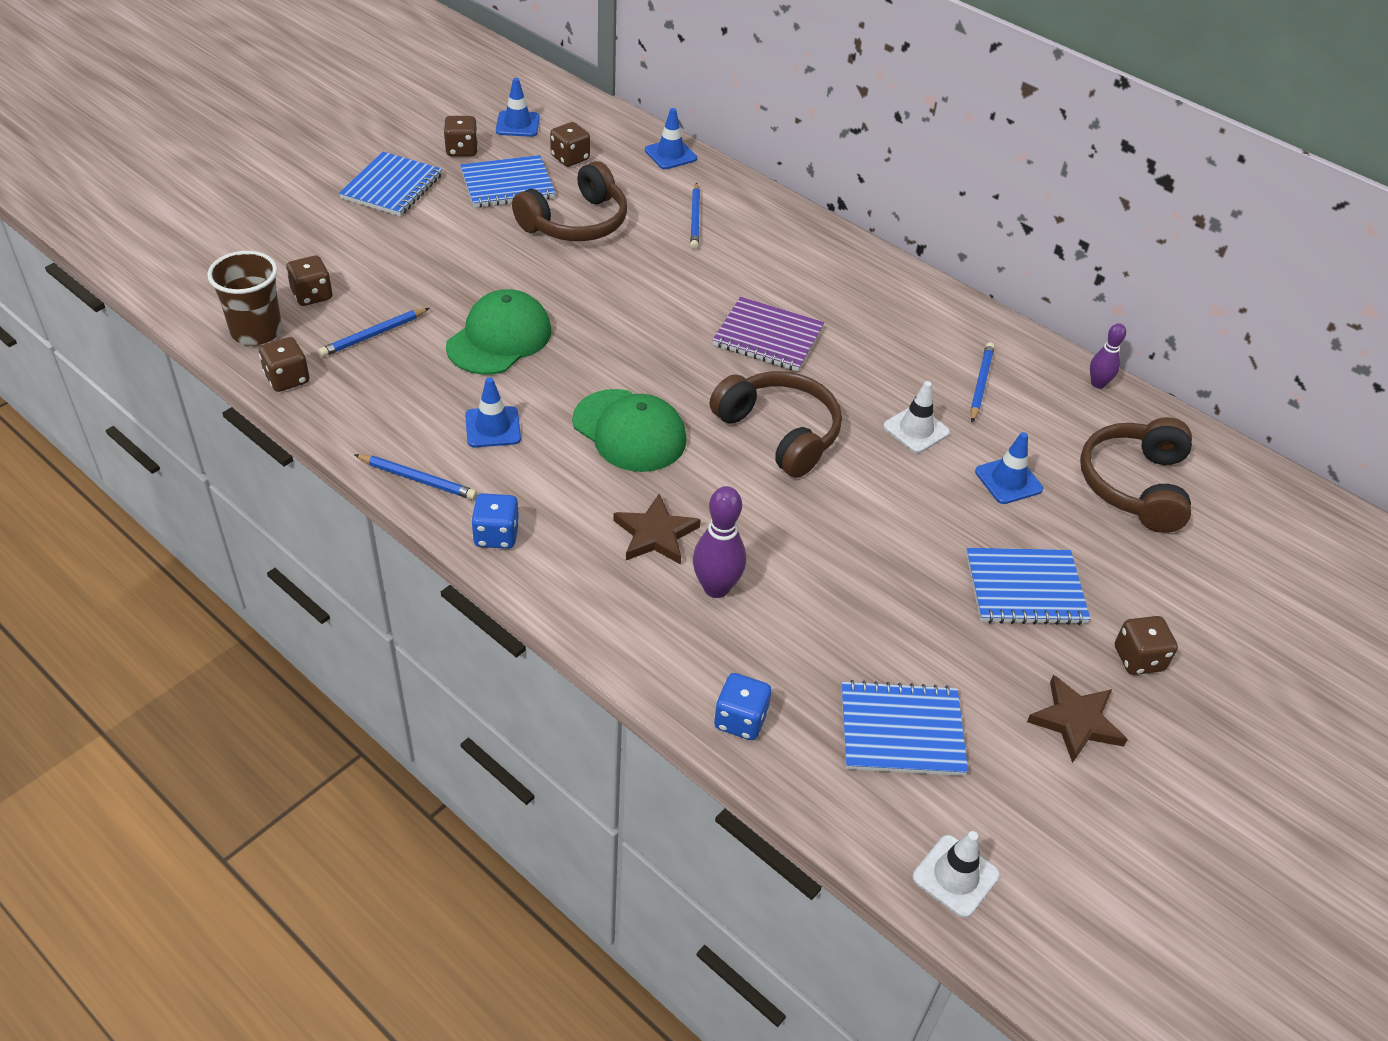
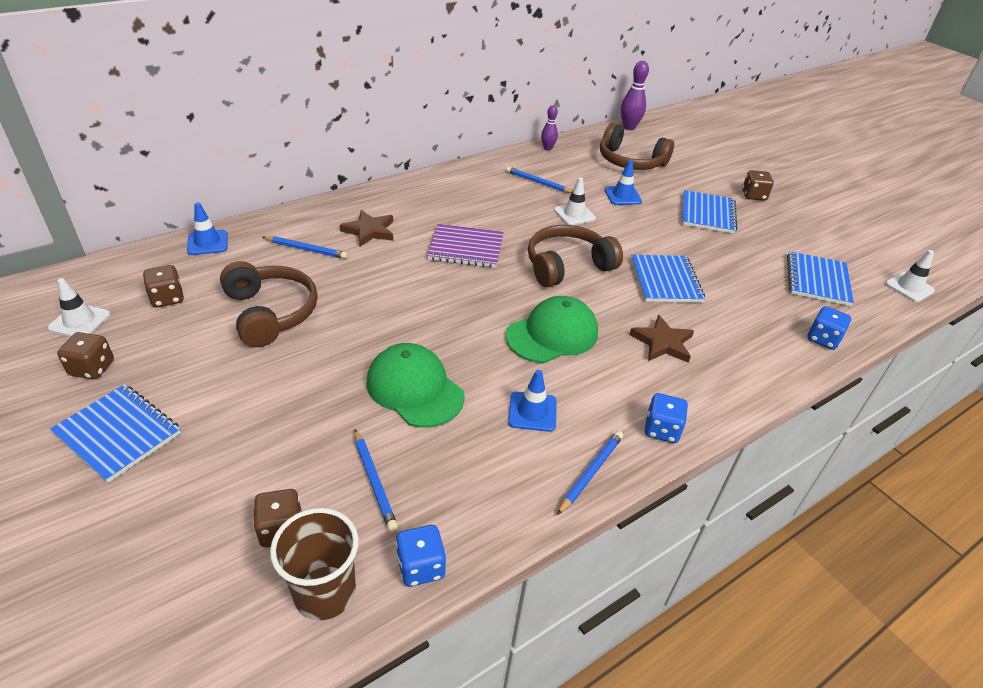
camera: 75 degrees left, 5 degrees down
(287, 379) = (421, 567): brown dice -> blue dice
(507, 184) = (180, 345): blue notebook -> blue notebook (665, 281)
(517, 124) = (80, 321): blue traffic cone -> white traffic cone
(716, 588) = (713, 325): purple bowling pin -> purple bowling pin (629, 127)
(768, 337) = (466, 248): purple notebook -> purple notebook turned 60 degrees clockwise
(1076, 721) = (798, 224): brown star -> brown star (369, 231)

